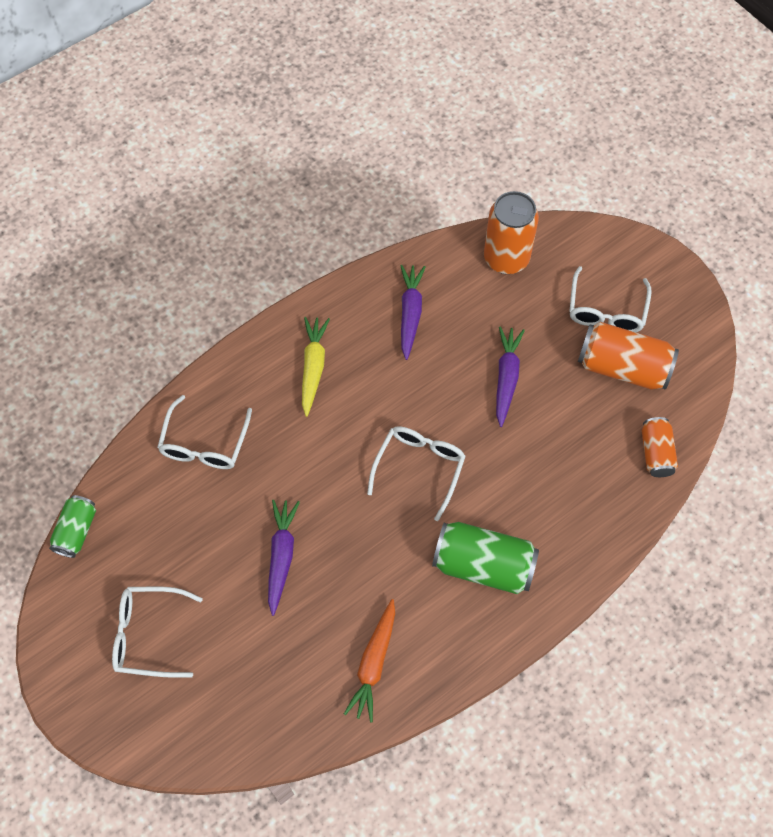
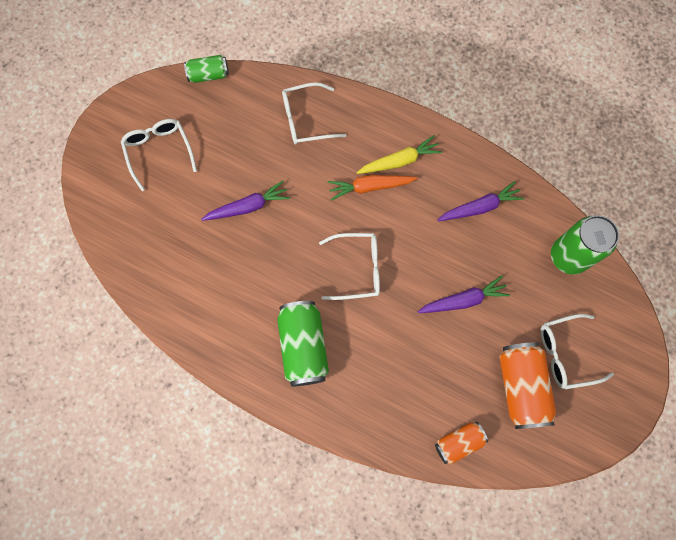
camera: 65 degrees right, 10 degrees up
(374, 664) = (199, 302): orange carrot -> orange carrot (369, 187)
(506, 258) = (568, 256): orange can -> green can

